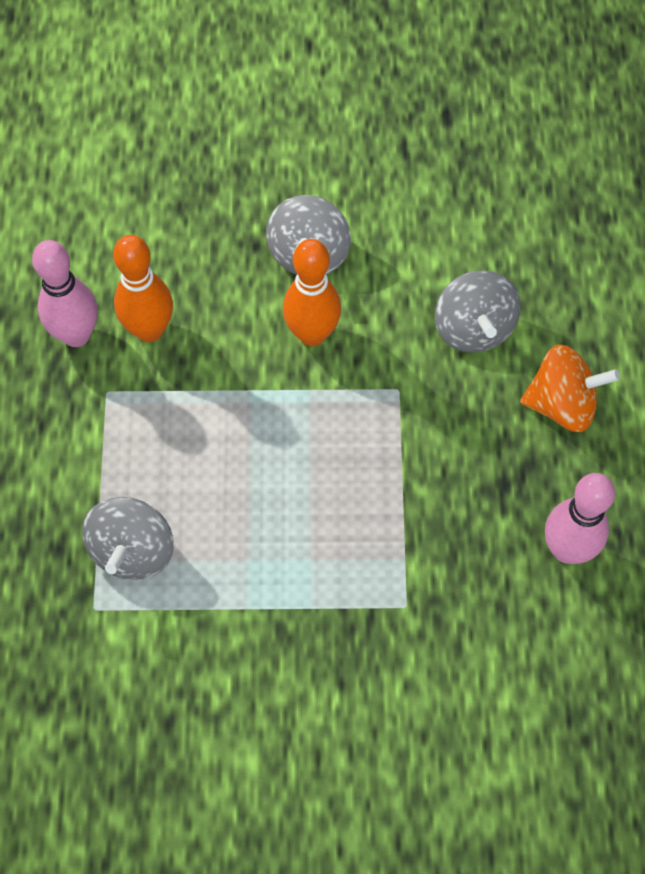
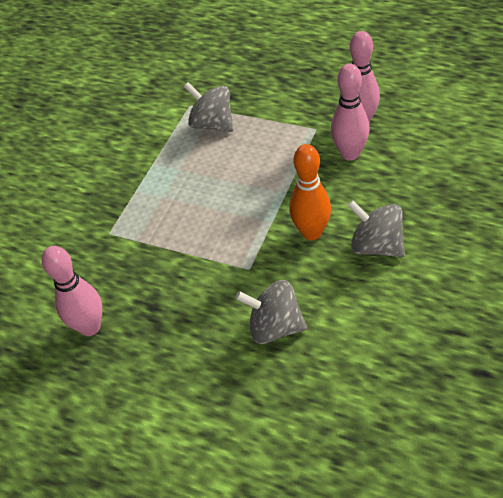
camera: 120 degrees right, 15 degrees down
(149, 330) = (350, 154): orange bowling pin -> pink bowling pin
(562, 404) = (189, 362): orange spinning top -> none

